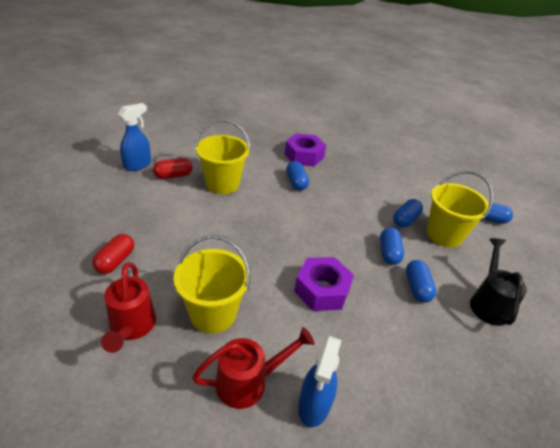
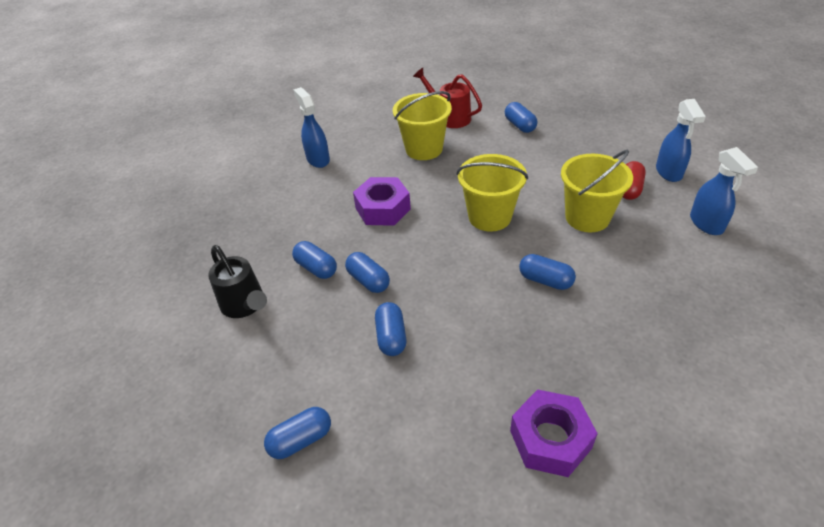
camera: 140 degrees right, 5 degrees up
(116, 261) = (519, 125): red capsule -> blue capsule
(186, 143) = (706, 224): none -> blue spray bottle
(249, 382) = (361, 144): red watering can -> none
(304, 156) = (607, 328): purple nut -> purple nut (550, 439)
(444, 235) = (335, 354): yellow bucket -> yellow bucket (489, 217)

